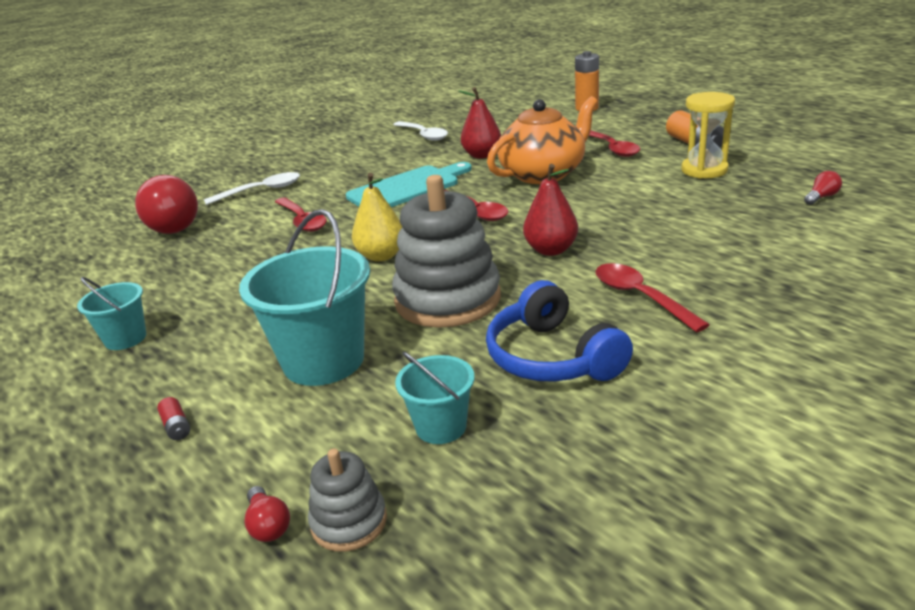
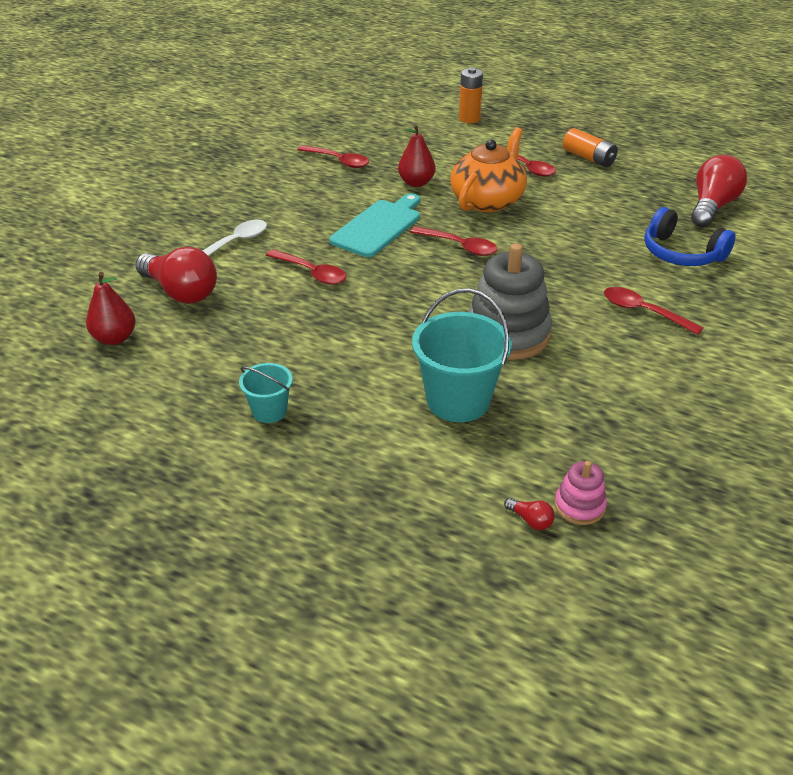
camera: 25 degrees left, 10 degrees up
(176, 426) = (395, 472): red battery -> none
(349, 522) = (579, 506): grey stacking toy -> pink stacking toy
(381, 256) = (419, 301): yellow pear -> none
(423, 135) = (338, 161): white spoon -> red spoon
(441, 427) = (584, 433): turquoise bucket -> none
(551, 250) = (551, 278): red pear -> red pear (115, 338)
(552, 357) = (618, 369): blue headphones -> blue headphones (681, 253)
(704, 170) = (614, 186): yellow hourglass -> none
(821, 197) = (711, 207): red light bulb -> red light bulb, size x2.50

